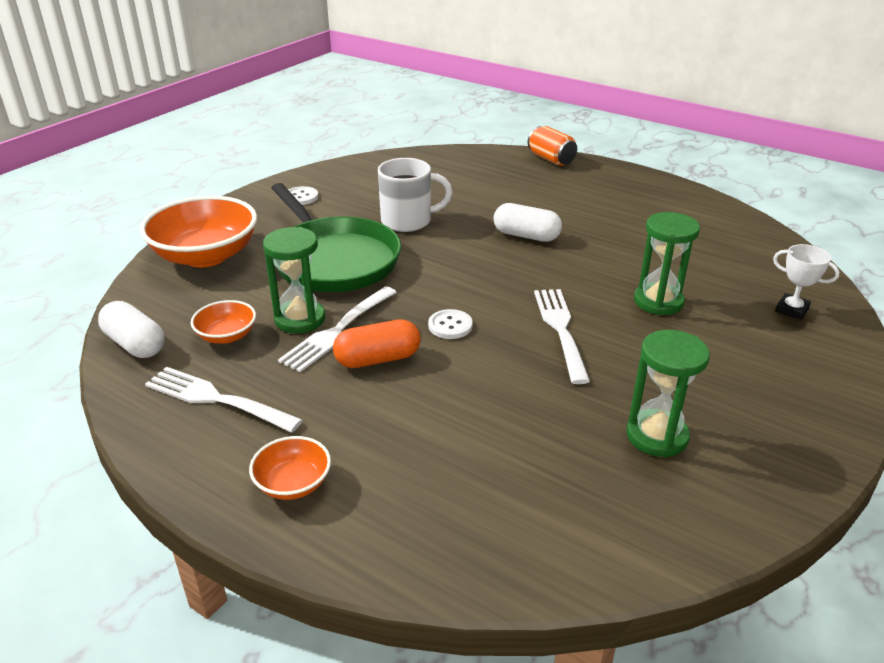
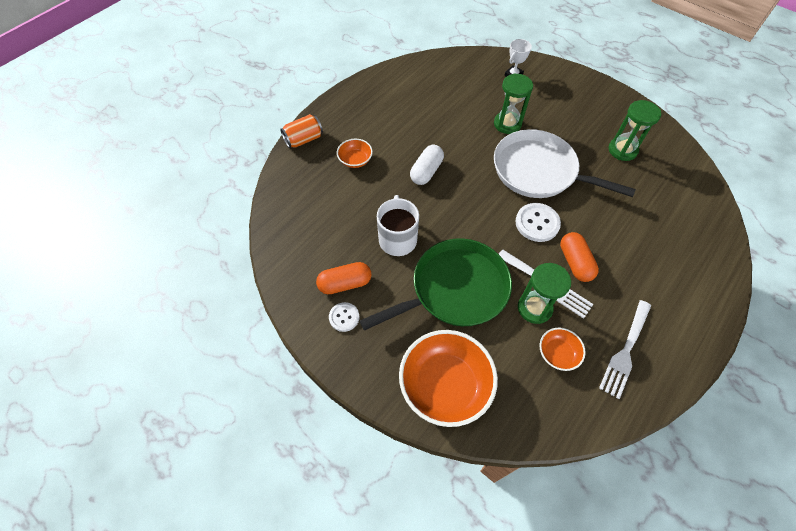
camera: 85 degrees left, 25 degrees up
(135, 344) = (573, 417): white capsule -> none
(293, 483) = (687, 303): orange bowl -> orange bowl (355, 160)
(343, 195) = (345, 284): none -> orange capsule
(450, 326) = (537, 223): white button -> white button, size x1.60
(561, 330) = (538, 171): white fork -> white pan

